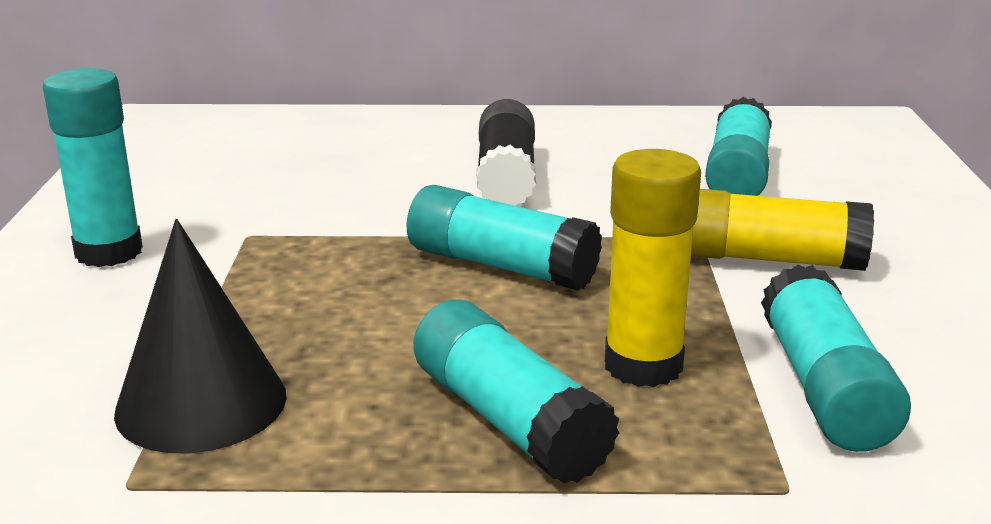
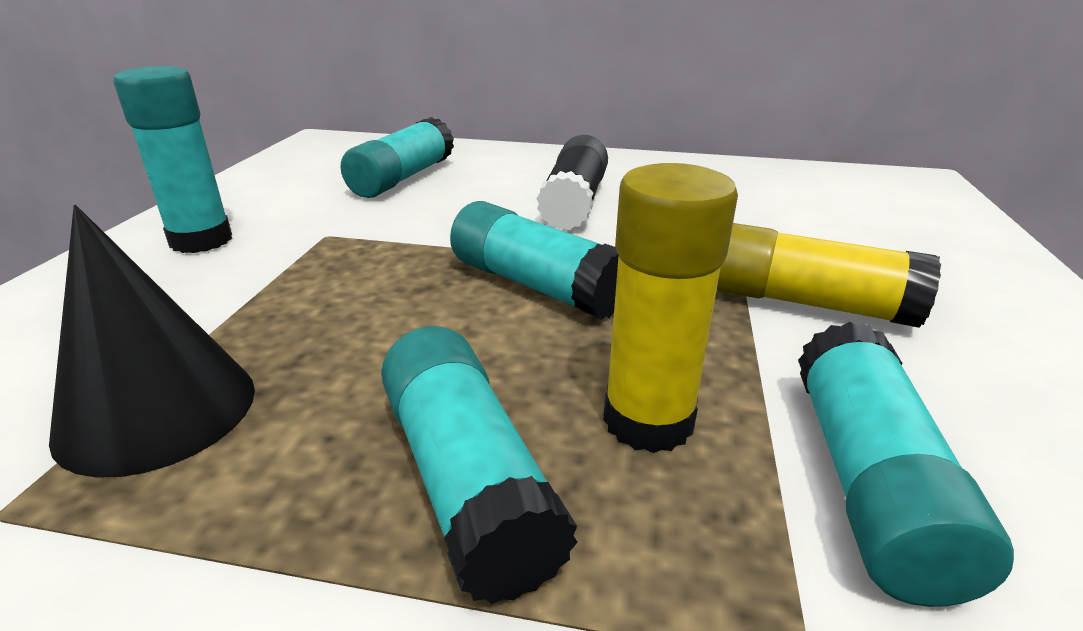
camera: 10 degrees right, 5 degrees up
(737, 175) = (787, 217): turquoise glue stick -> turquoise glue stick (402, 178)

